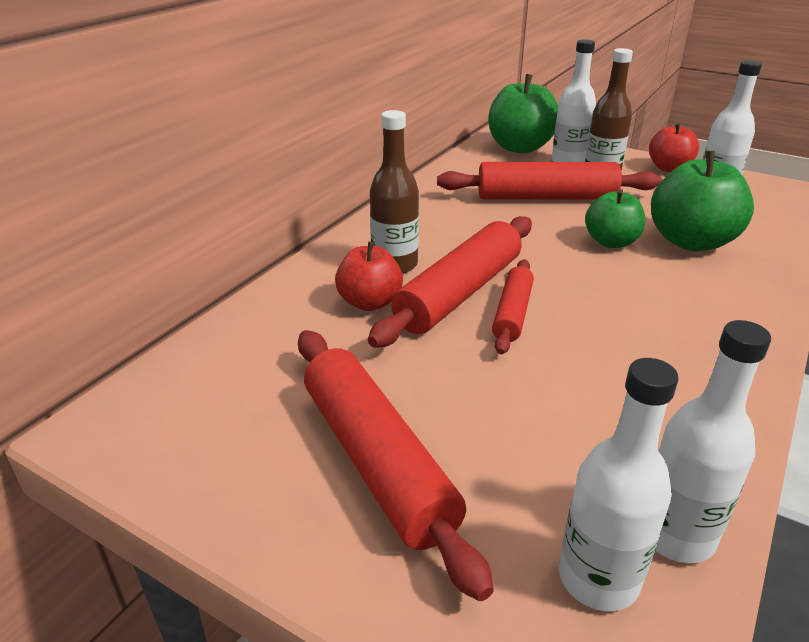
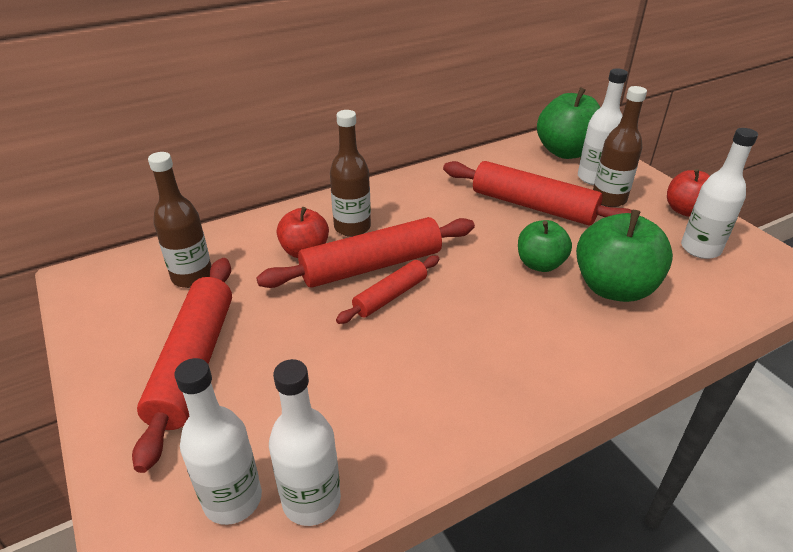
camera: 30 degrees right, 5 degrees up
(261, 373) = (192, 277): none -> brown bottle

